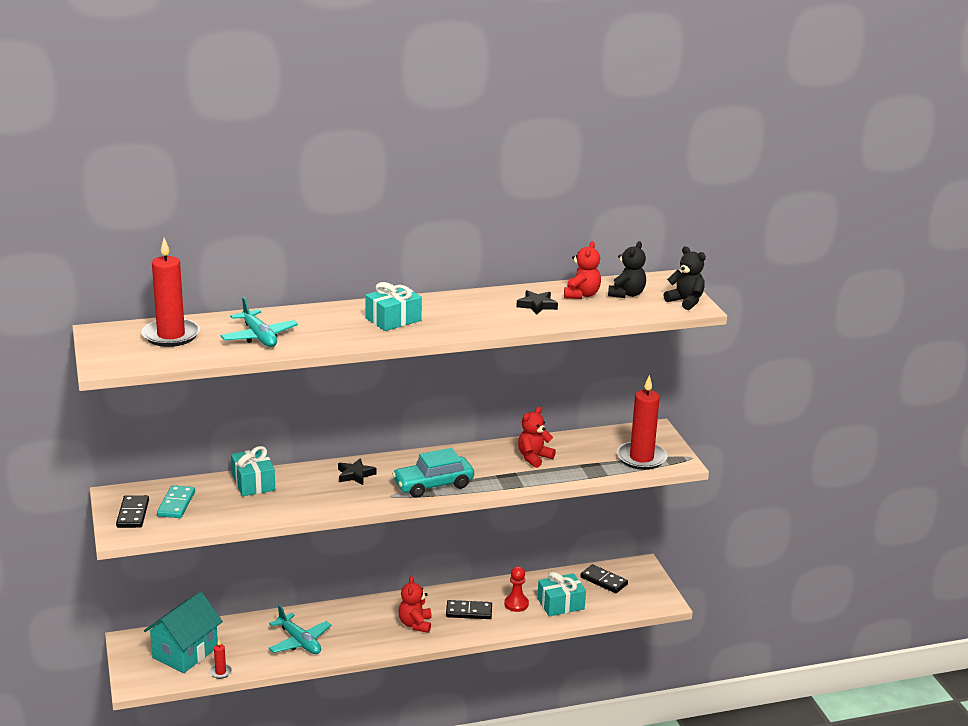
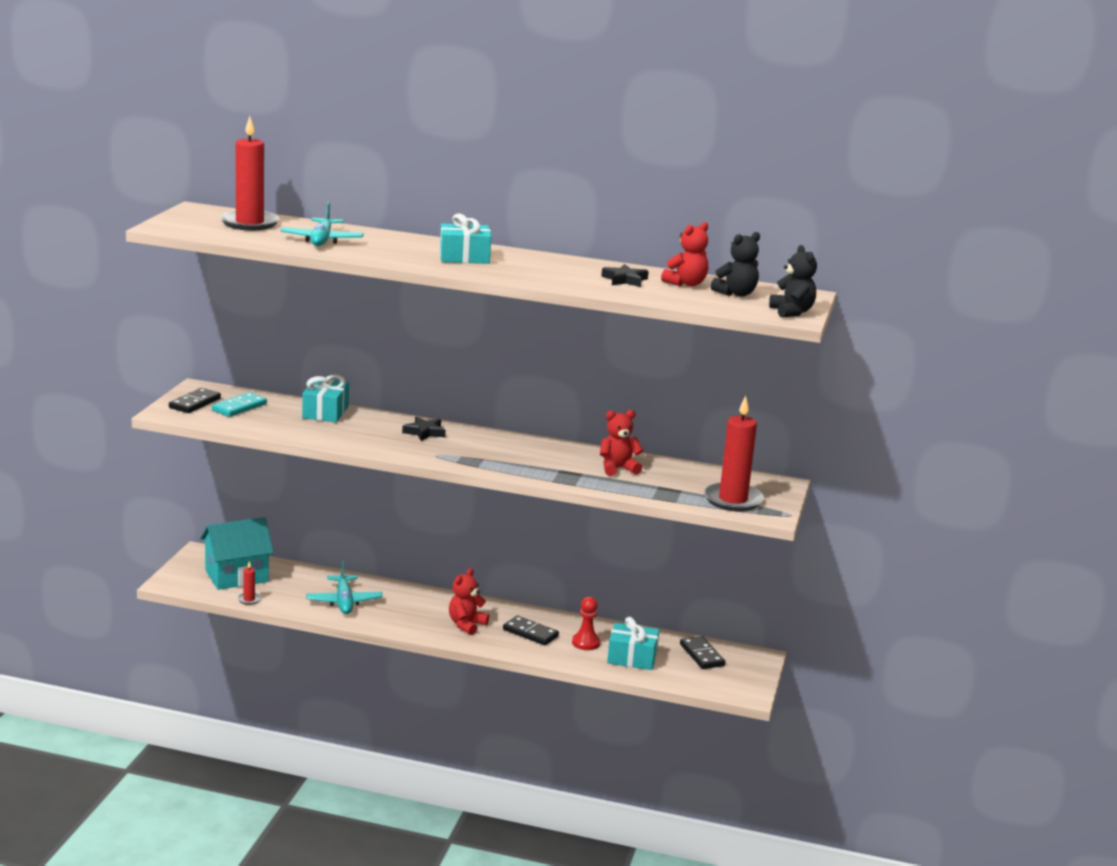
camera: 30 degrees right, 5 degrees down
(433, 485) = (487, 459): turquoise car -> none

